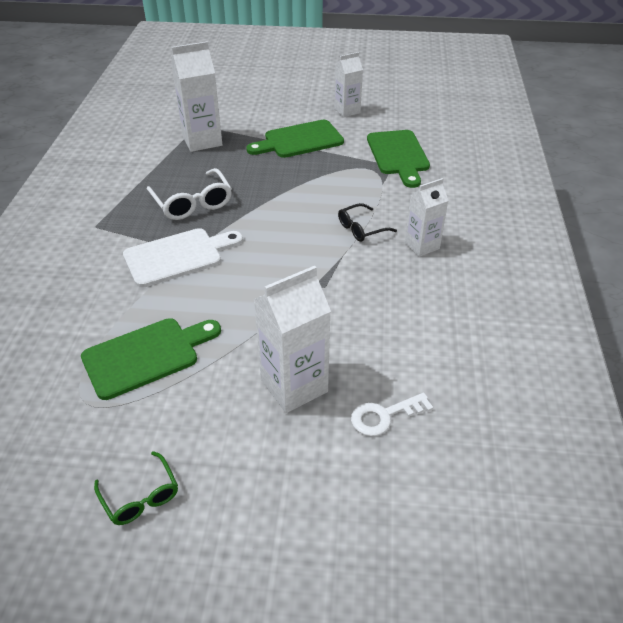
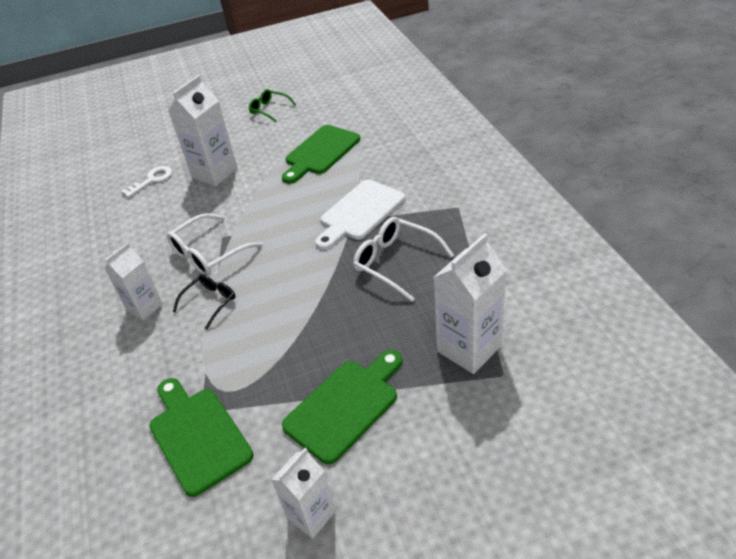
camera: 160 degrees right, 0 degrees up
(346, 273) = (208, 254): none -> white glasses

